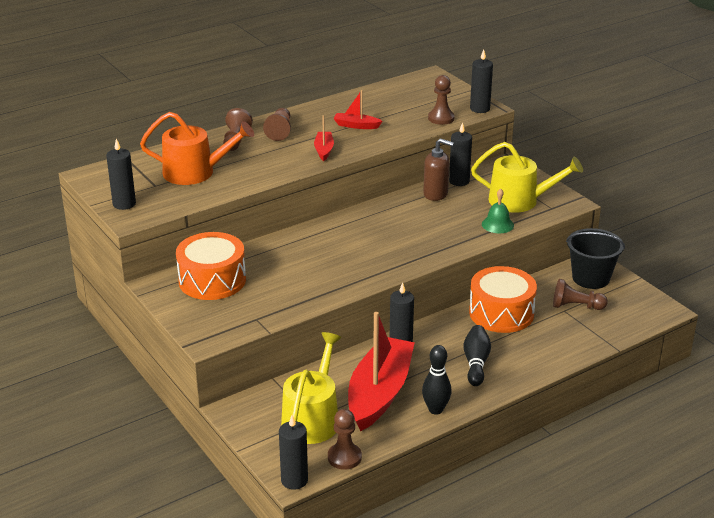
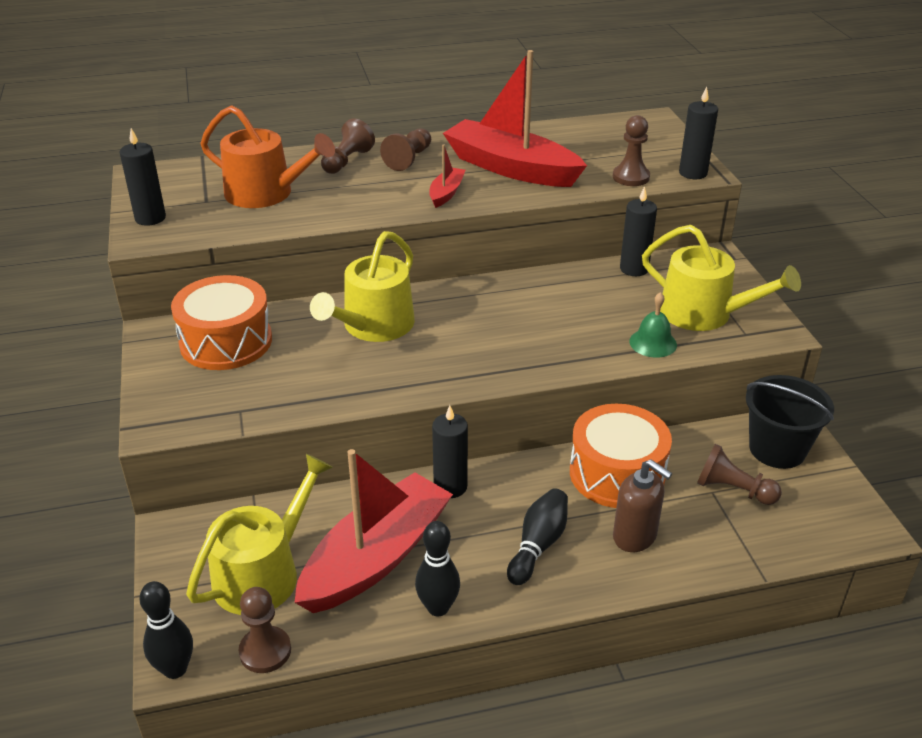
camera: 20 degrees right, 5 degrees up
(294, 480) = (175, 669): black candle -> black bowling pin
(308, 250) = (373, 326): none -> yellow watering can
(356, 125) = (511, 168): red boat -> red boat, size x2.30
(436, 194) = (591, 281): brown soap dispenser -> brown soap dispenser (635, 536)

